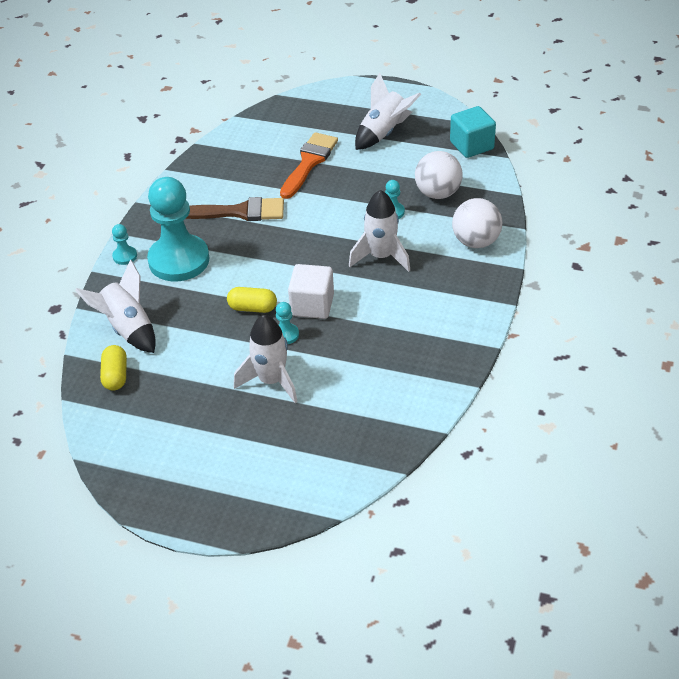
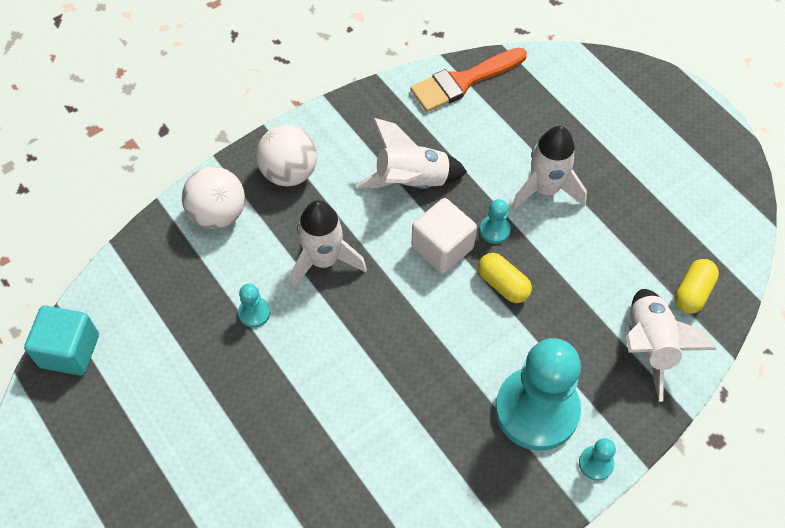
camera: 145 degrees left, 15 degrees up
(239, 212) = (415, 440): brown brush -> none
(309, 162) = (268, 468): orange brush -> orange brush (463, 81)
(384, 133) = (135, 453): white rocket -> white rocket (411, 181)
(437, 193) = (183, 305): white ball -> white ball (289, 172)

